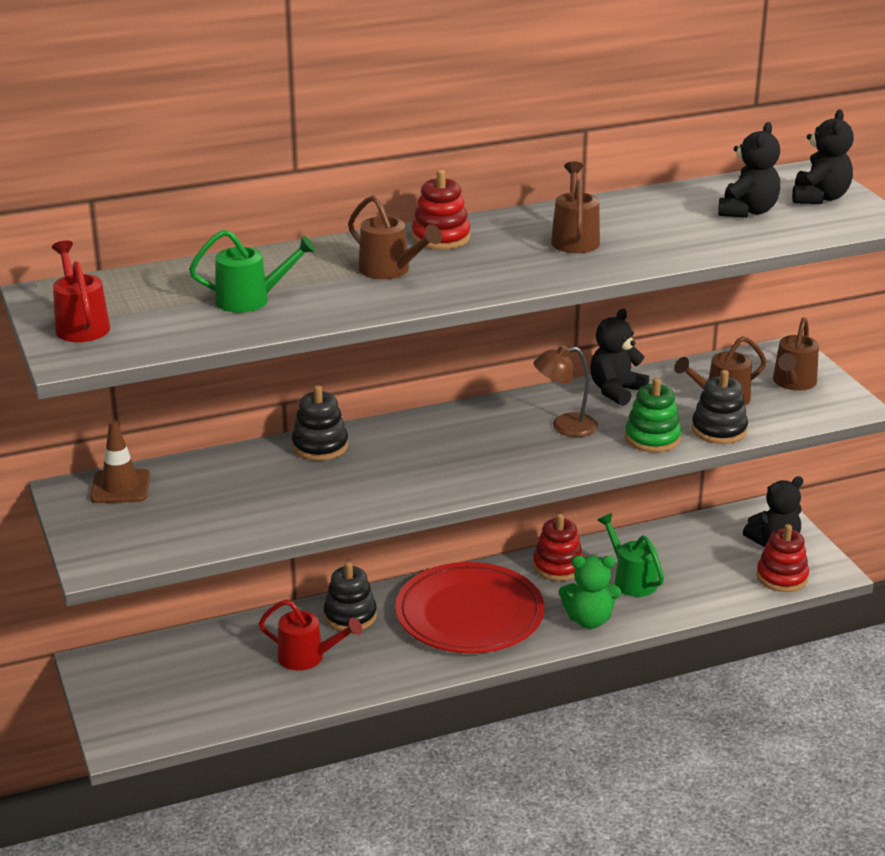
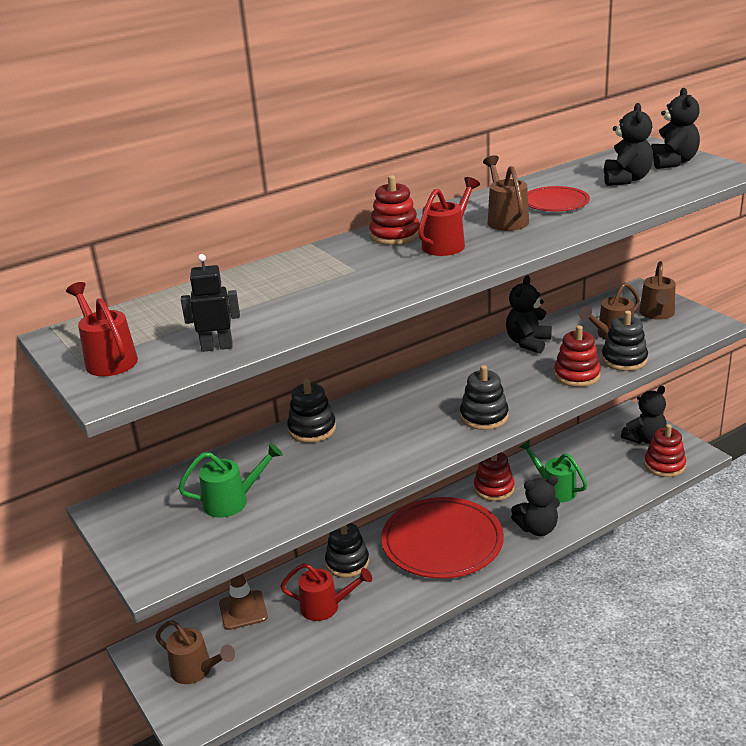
camera: 10 degrees left, 0 degrees up
(120, 487) = (152, 497): brown traffic cone -> brown traffic cone (243, 610)
(193, 331) = (217, 347): none -> black robot
(251, 300) = (258, 311): green watering can -> green watering can (232, 501)
(390, 271) = (368, 267): brown watering can -> brown watering can (196, 670)
(492, 257) = (447, 244): none -> red watering can
(519, 466) = (484, 417): none -> black stacking toy
(565, 426) = (503, 378): brown lamp -> none
(589, 620) = (537, 528): green teddy bear -> black teddy bear
(645, 227) = (555, 202): none -> red plate
(652, 438) = (577, 375): green stacking toy -> red stacking toy

